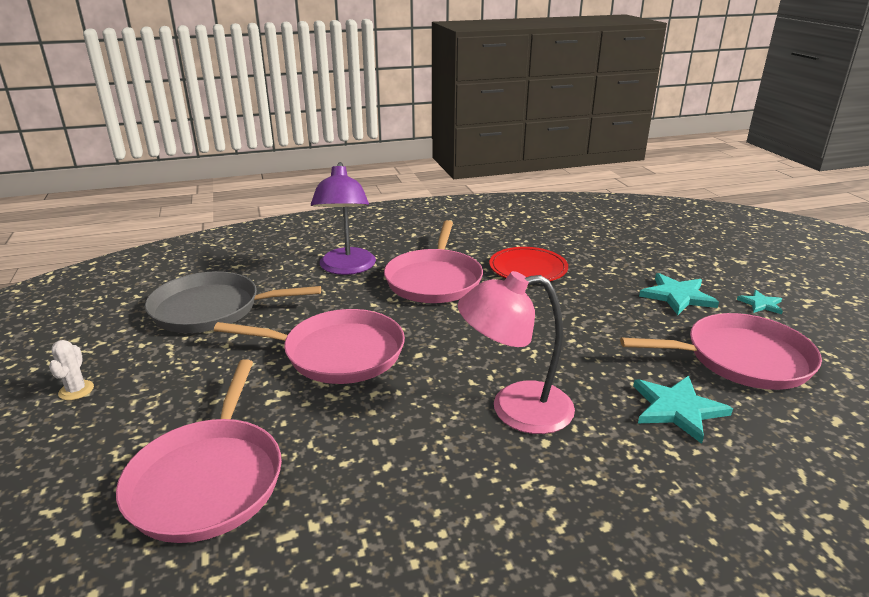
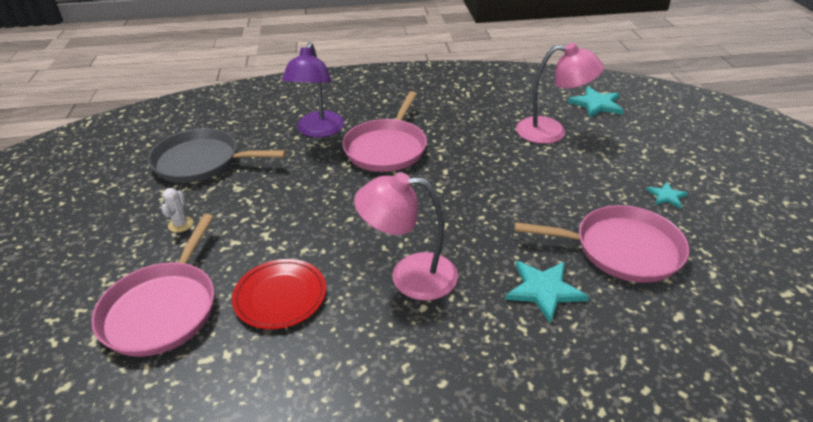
camera: 10 degrees right, 10 degrees up
(76, 390) = (87, 225): white cactus -> white cactus (180, 224)
(338, 353) = (287, 211): pink pan -> none
(528, 269) = (471, 143): red plate -> red plate (280, 296)
(610, 252) = (551, 131): none -> pink lamp
(677, 296) = (592, 181): turquoise star -> turquoise star (596, 104)

